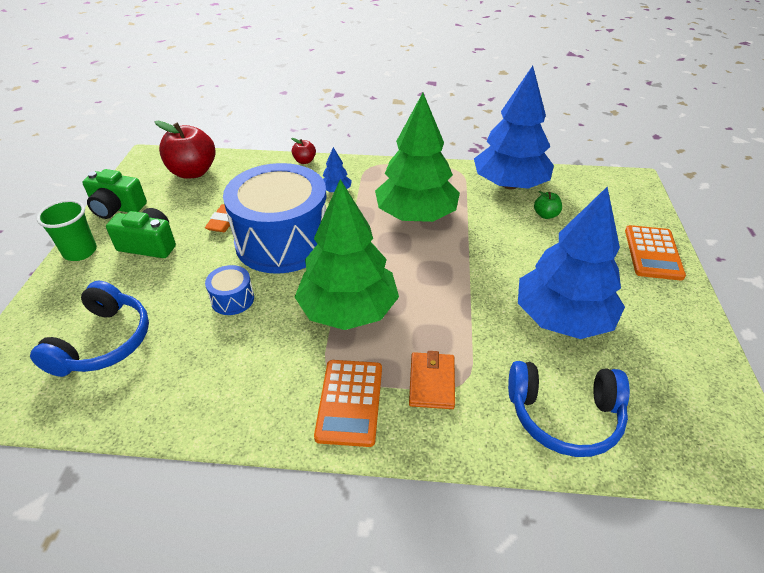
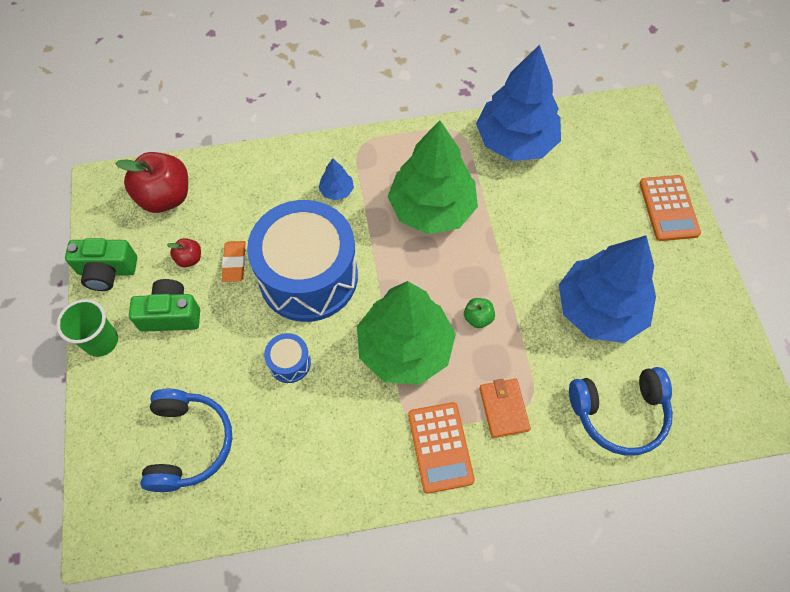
camera: 15 degrees left, 20 degrees up
(304, 161) = (285, 152): red apple -> red apple (189, 259)
(545, 215) = (560, 179): green apple -> green apple (478, 318)

